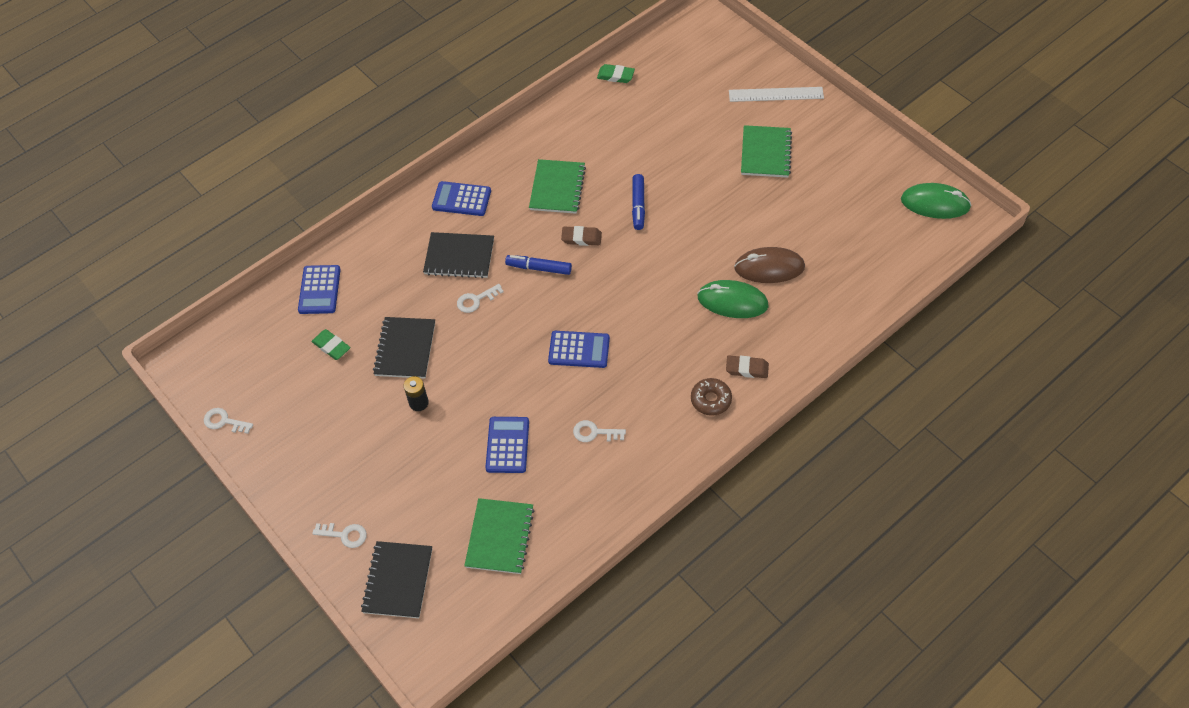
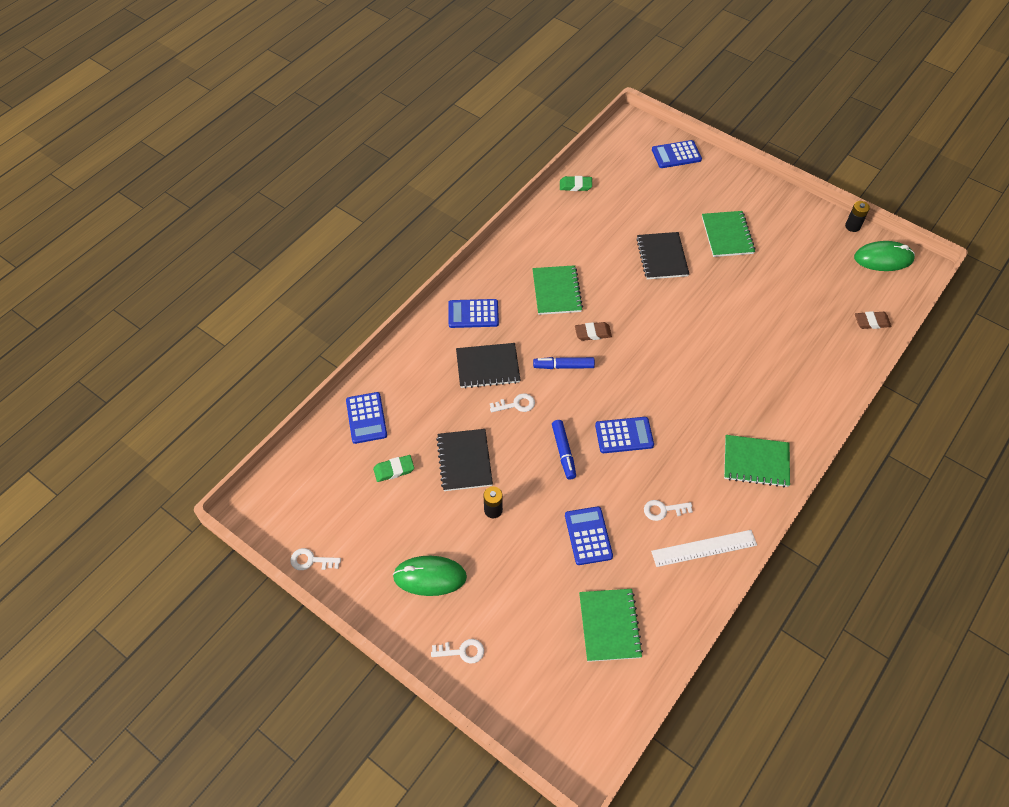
camera: 15 degrees left, 0 degrees up
(331, 346) = (394, 470): green eraser -> green eraser turned 45 degrees counterclockwise
(398, 580) = (527, 687): black notebook -> black notebook (662, 257)
(476, 300) = (516, 404): white key -> white key turned 150 degrees counterclockwise
(638, 205) = (633, 297): blue marker -> blue marker (563, 452)
(711, 400) = (756, 462): brown donut -> green notebook
(732, 301) = (744, 370): green mouse -> green mouse (430, 577)
(739, 56) = (676, 155): none -> blue calculator
(747, 369) = (777, 428): brown eraser -> brown eraser (871, 322)
(769, 267) = (765, 335): brown mouse -> none
(776, 94) = (718, 184): white ruler -> white ruler (704, 548)
(913, 162) = (852, 226): none -> black battery

